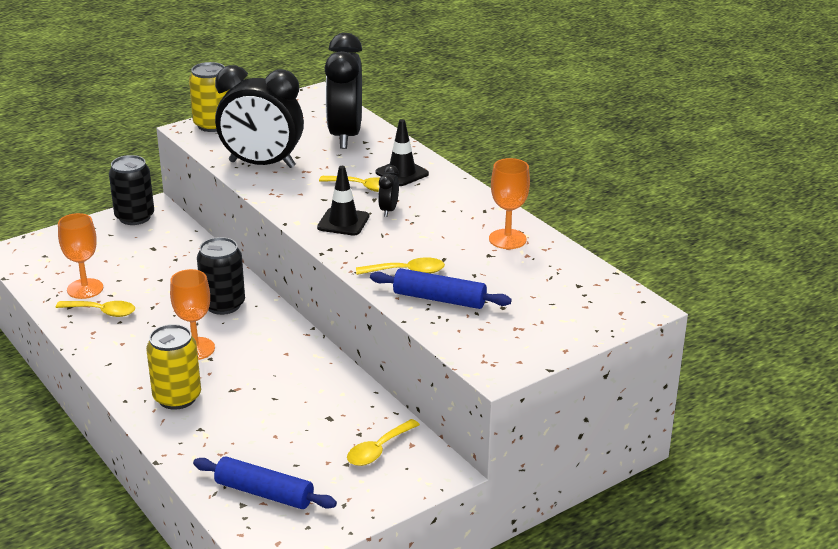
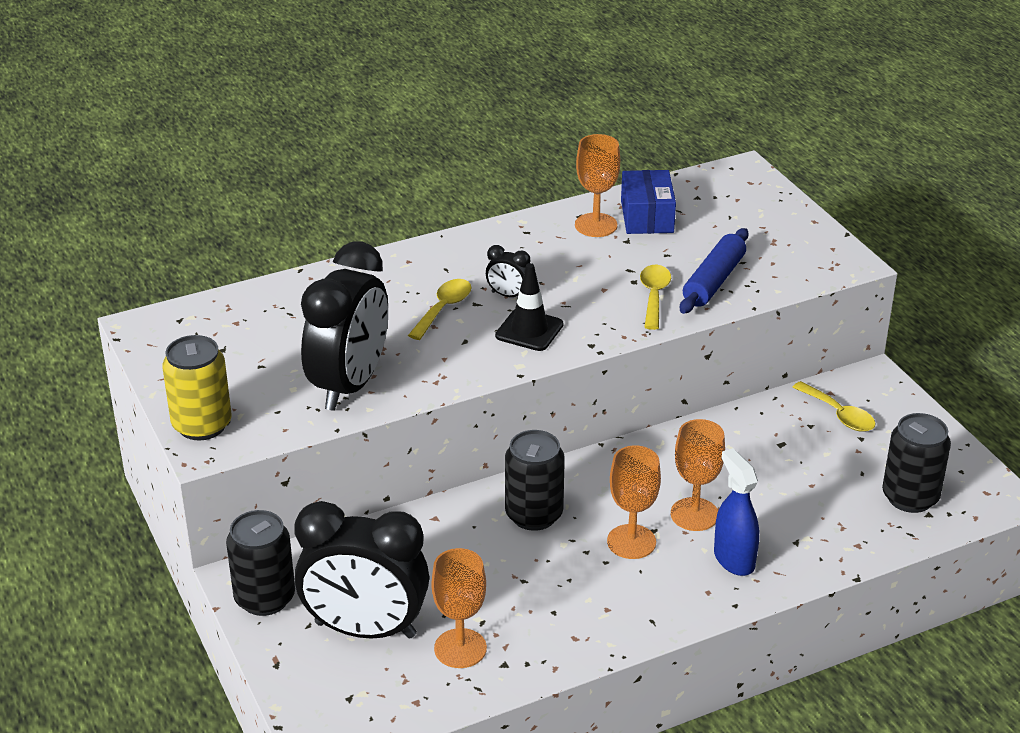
camera: 80 degrees left, 5 degrees up
(102, 312) = (526, 629): yellow spoon -> none
(177, 397) = (733, 559): yellow can -> blue spray bottle
(230, 376) = (694, 514): none -> orange goblet
(264, 493) = (910, 497): blue rolling pin -> black can
(345, 136) = (291, 311): black clock -> black clock (365, 630)
(402, 173) = (416, 277): black traffic cone -> none
(532, 262) = (647, 216): none -> blue box

